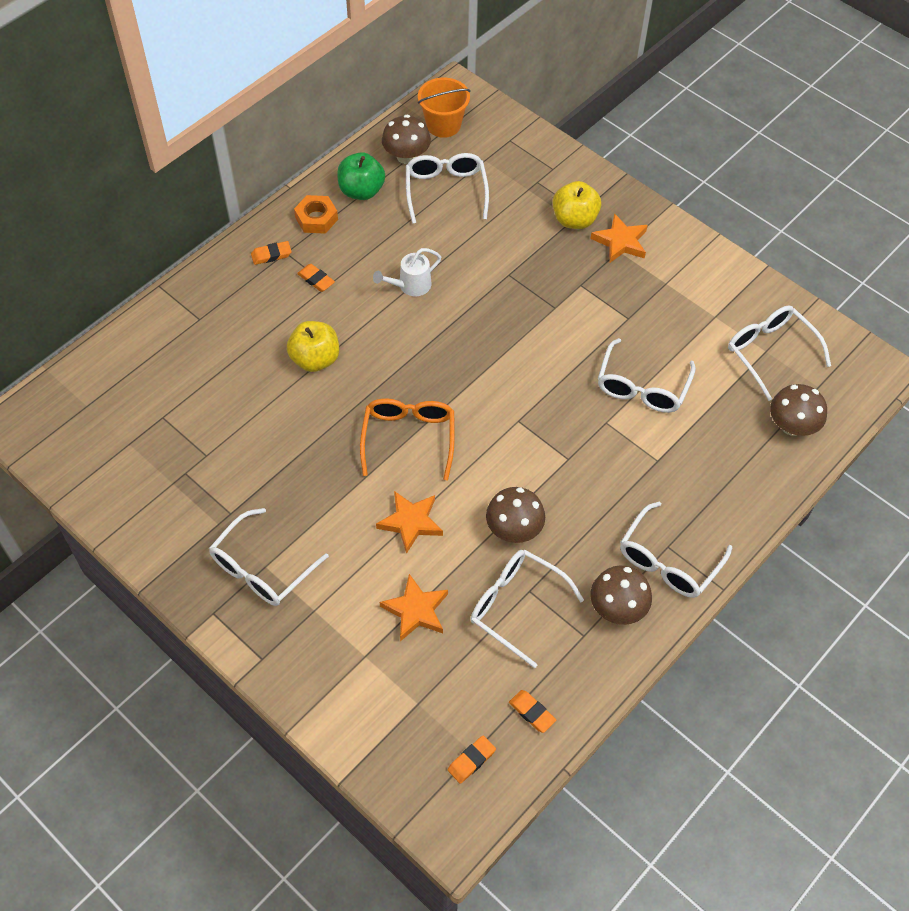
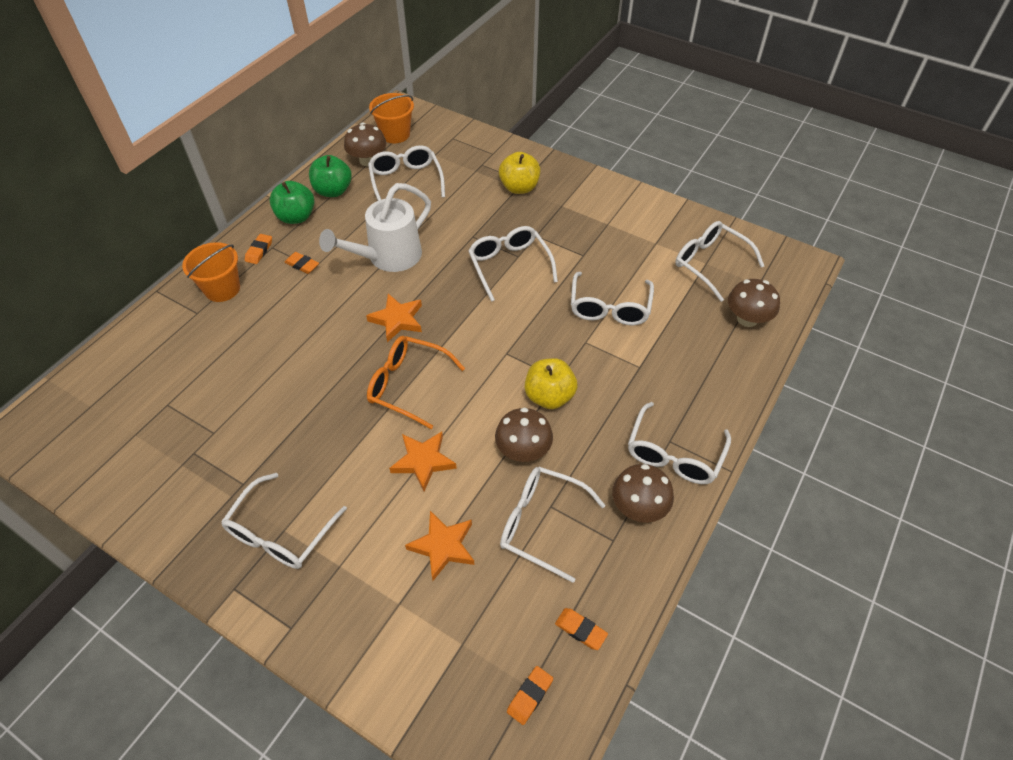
camera: 10 degrees left, 5 degrees down
(228, 295) = (222, 289): none -> orange bucket
(271, 255) = (259, 251): orange eraser -> orange eraser turned 45 degrees counterclockwise
(315, 359) = (310, 330): yellow apple -> yellow apple (549, 396)
(316, 218) = (296, 217): orange nut -> green apple
(408, 438) = (408, 385): orange glasses -> orange glasses turned 60 degrees counterclockwise
(410, 286) = (388, 257): white watering can -> white watering can, size x1.84
(542, 318) = (509, 266): none -> white glasses
(620, 242) = (562, 198): orange star -> orange star (397, 319)

